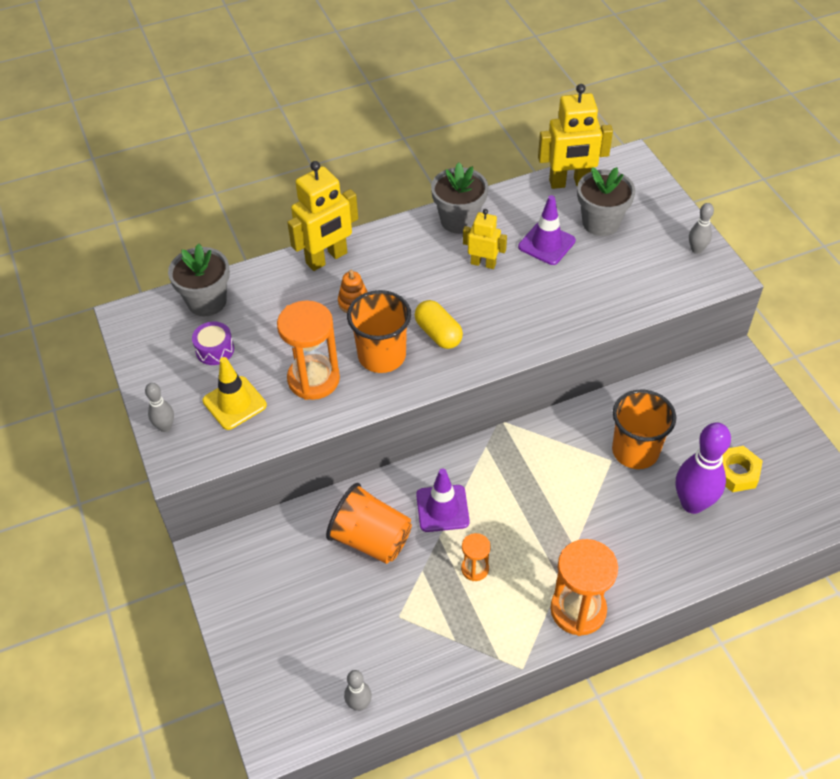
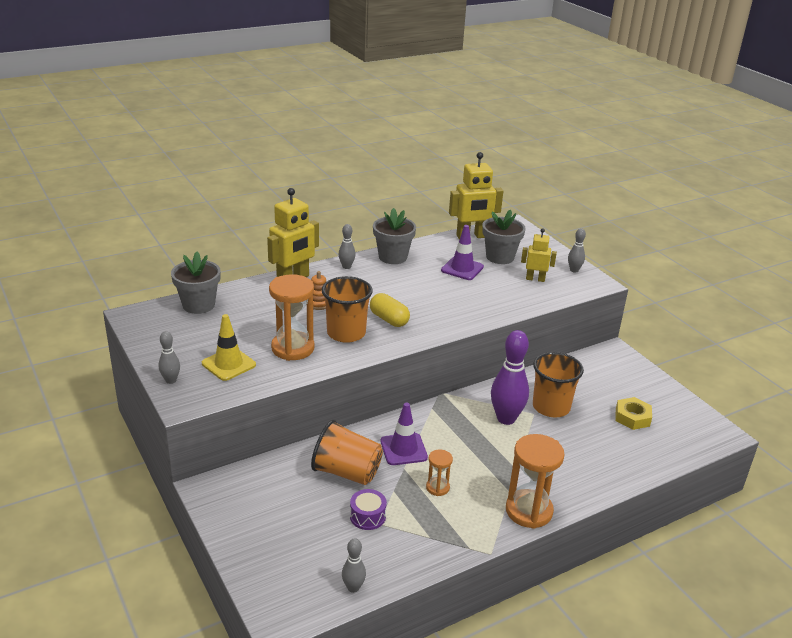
camera: 10 degrees left, 20 degrees down
(215, 350) = (208, 333): purple drum -> purple drum (367, 516)
(397, 237) = (346, 267): none -> grey bowling pin
(483, 263) = (416, 280): yellow robot -> yellow robot (535, 279)
(692, 503) = (604, 438): purple bowling pin -> purple bowling pin (506, 418)

